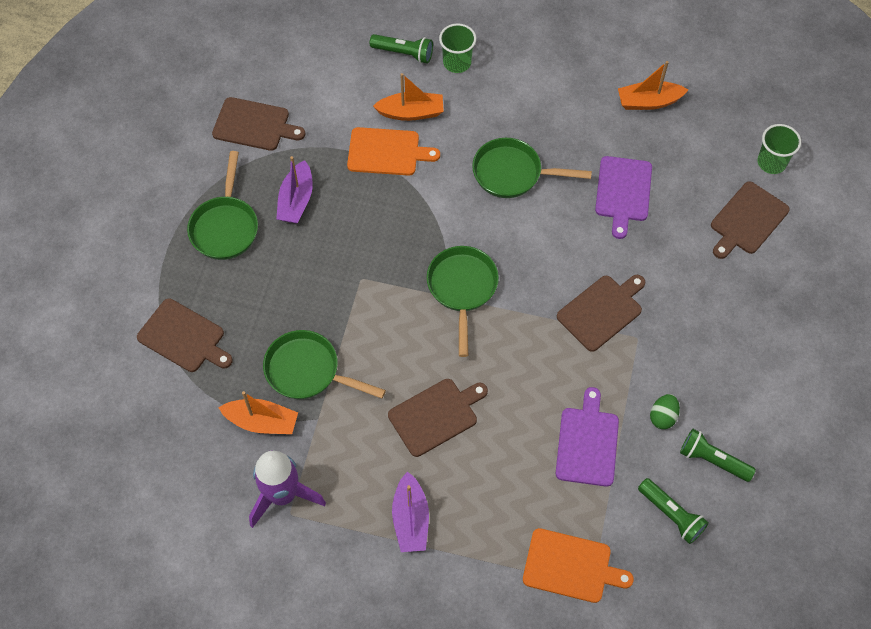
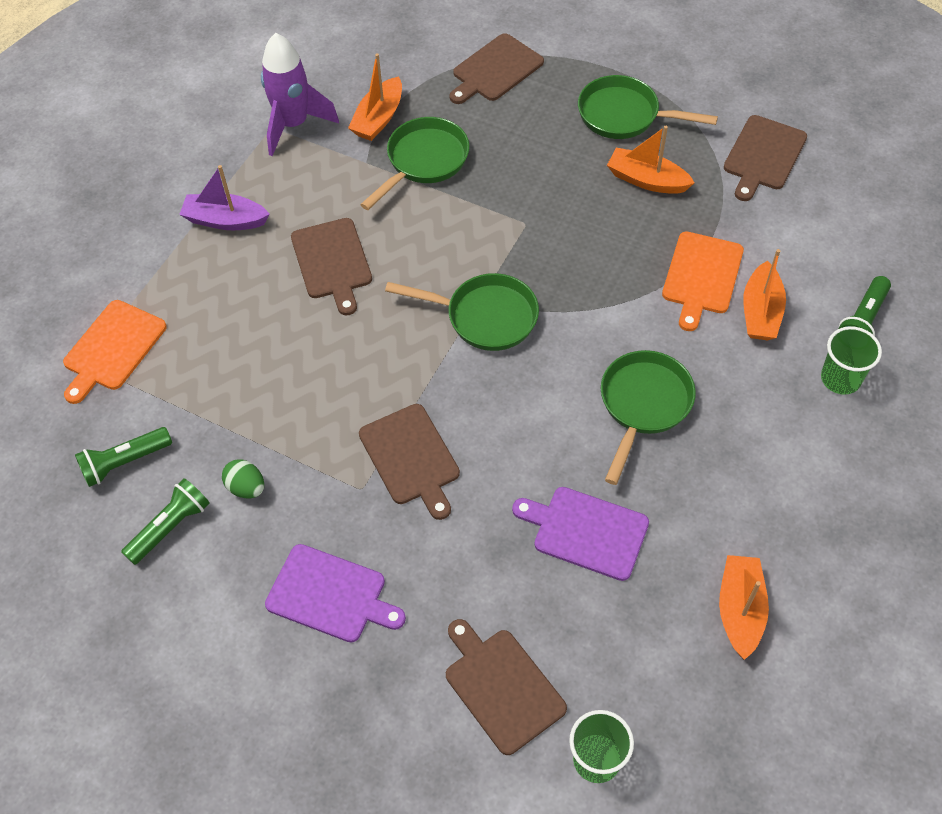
camera: 105 degrees right, 5 degrees down
(296, 200) = (647, 180): purple boat -> orange boat
(587, 443) = (244, 399): purple cutting board -> purple cutting board (330, 595)

